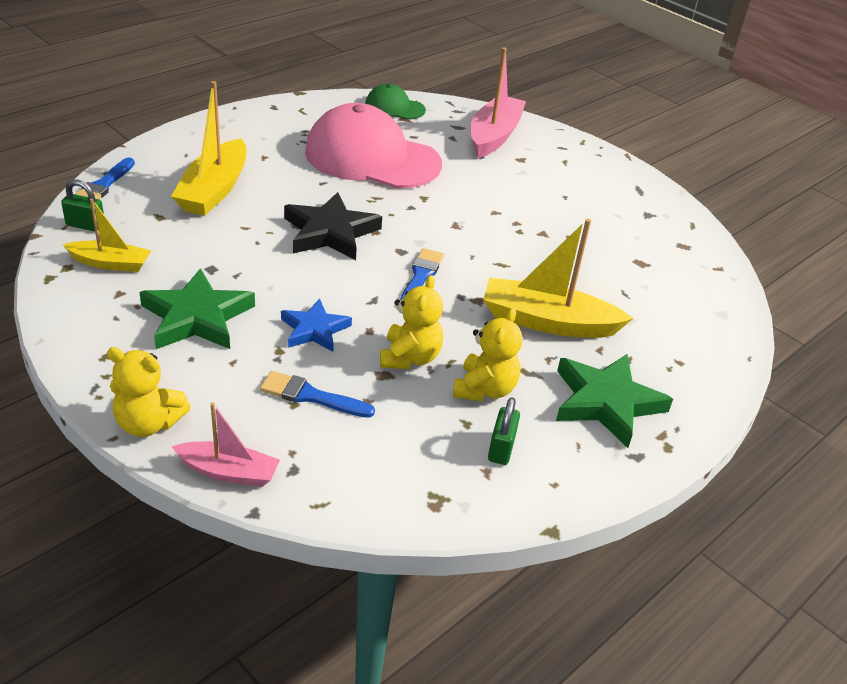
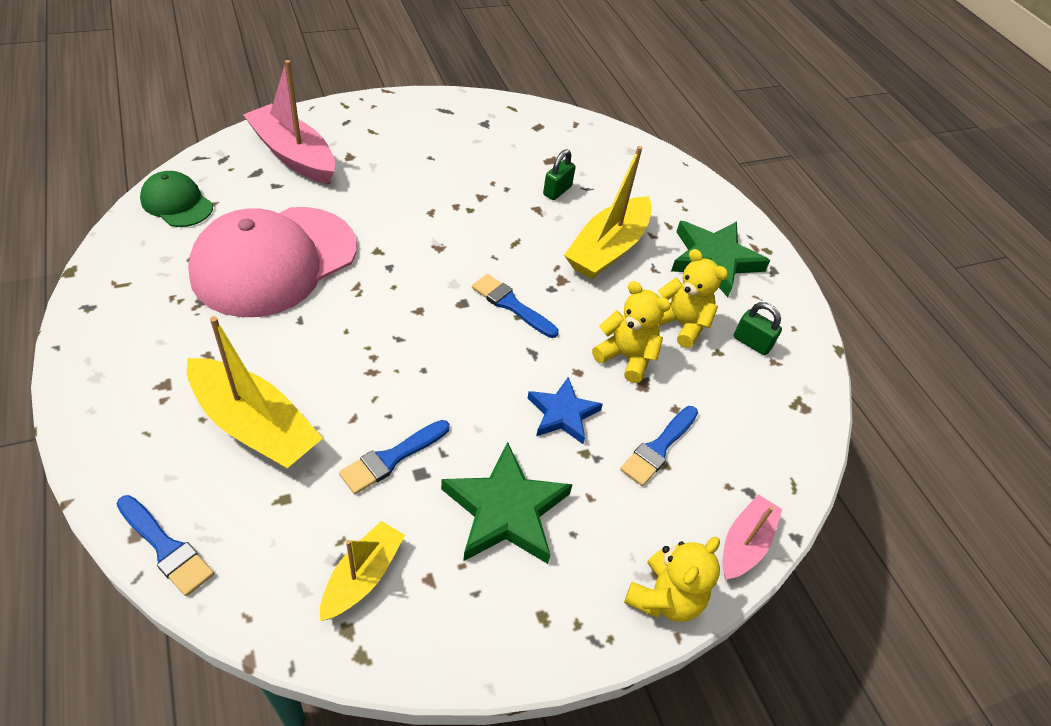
camera: 70 degrees left, 10 degrees up
(85, 225) = (258, 589): green padlock -> green padlock (557, 191)
(217, 252) = (391, 458): none -> blue brush
(330, 232) = (402, 346): black star -> none
(394, 107) = (177, 203): green cap -> green cap turned 90 degrees clockwise

